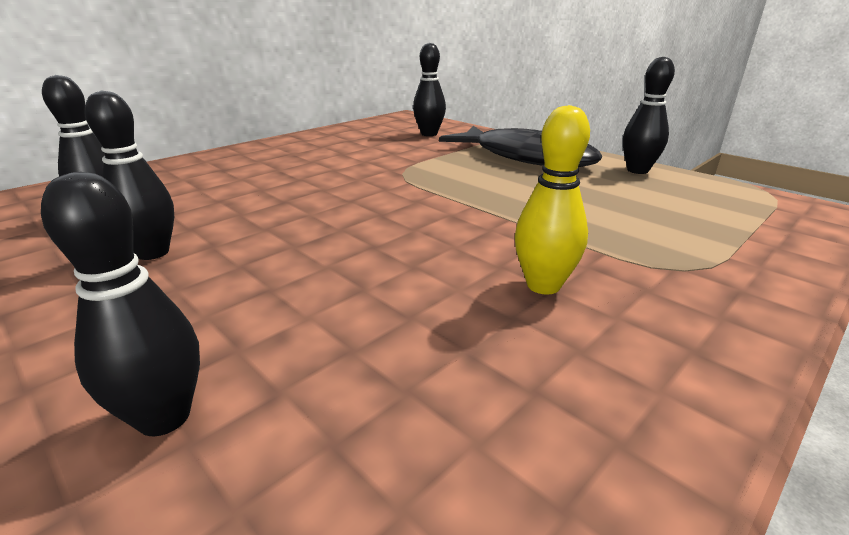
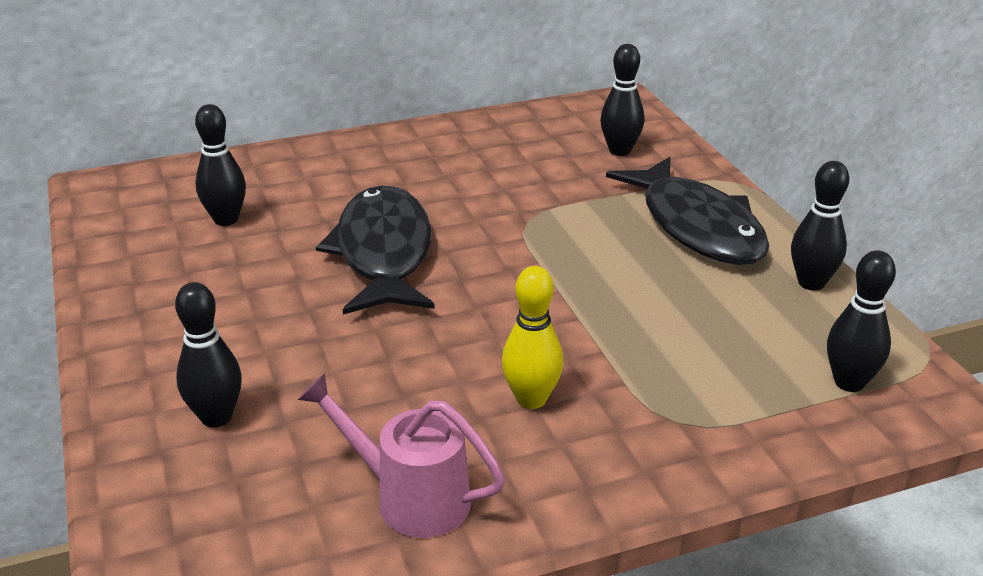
camera: 25 degrees right, 5 degrees up
(153, 253) = (249, 276): black bowling pin -> black bowling pin (849, 382)
(293, 210) = (383, 253): none -> black fish
(530, 437) = (410, 498): none -> pink watering can

